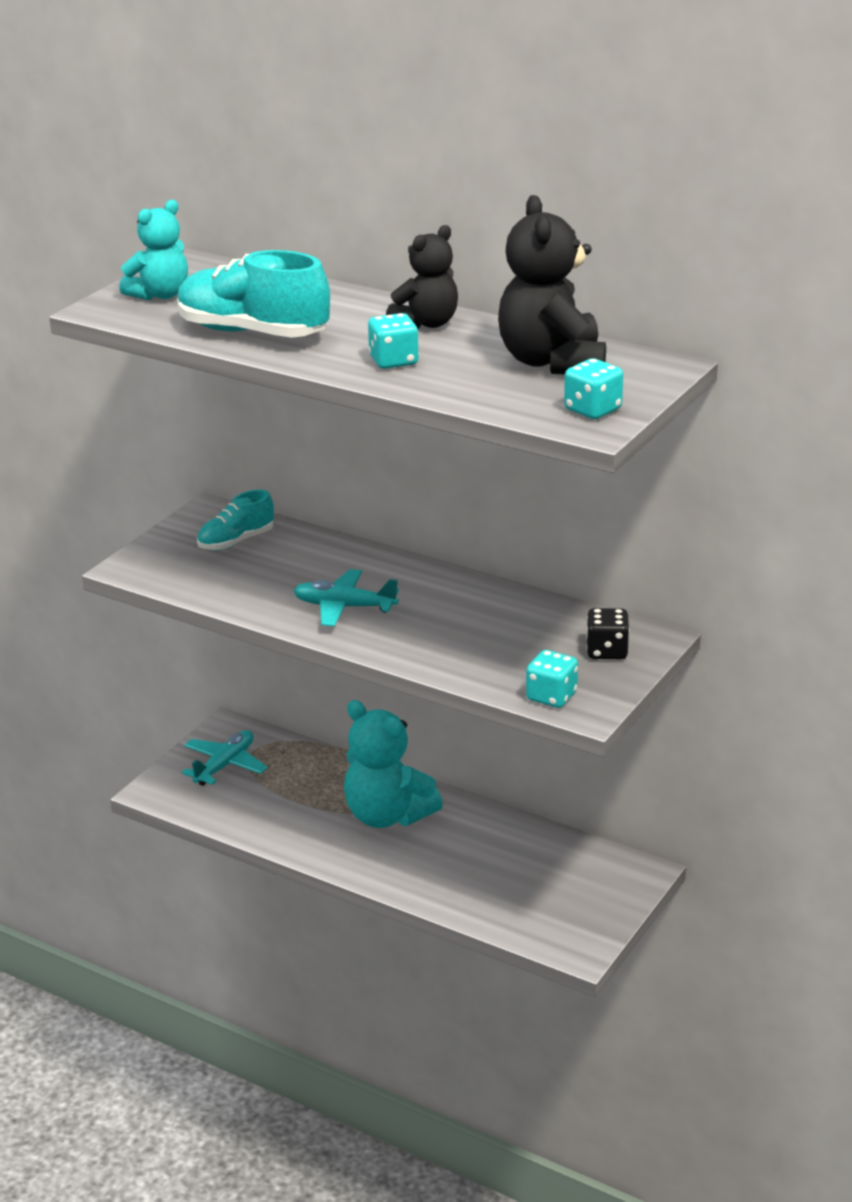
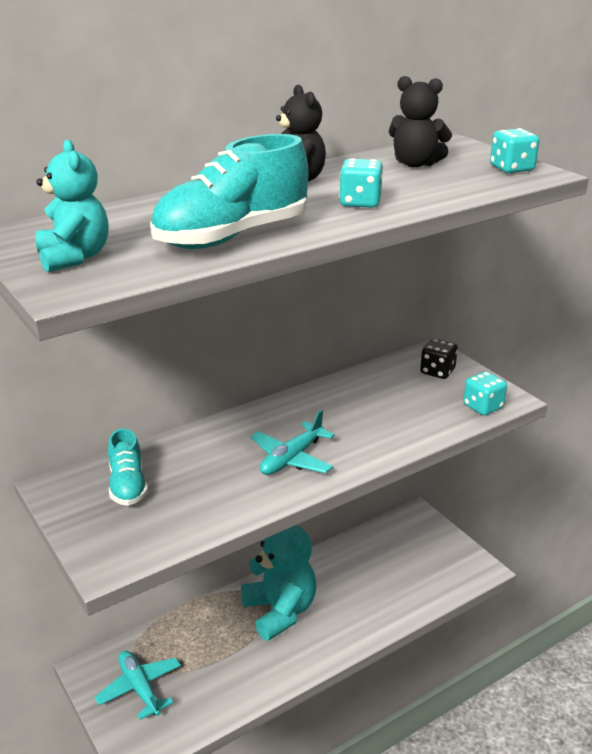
camera: 65 degrees left, 0 degrees up
(387, 815) = (280, 611): turquoise teddy bear -> turquoise teddy bear turned 90 degrees counterclockwise
(552, 362) = (415, 164): black teddy bear -> black teddy bear, size x0.64

